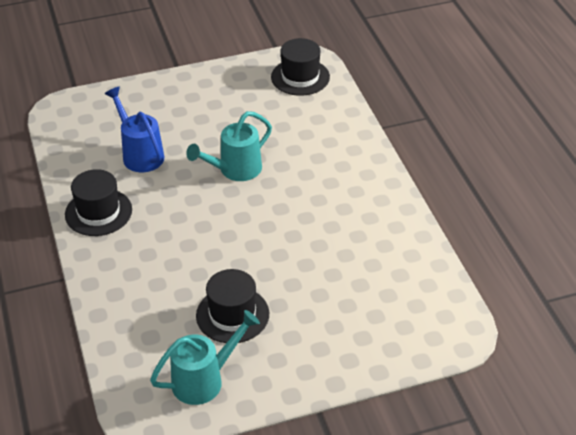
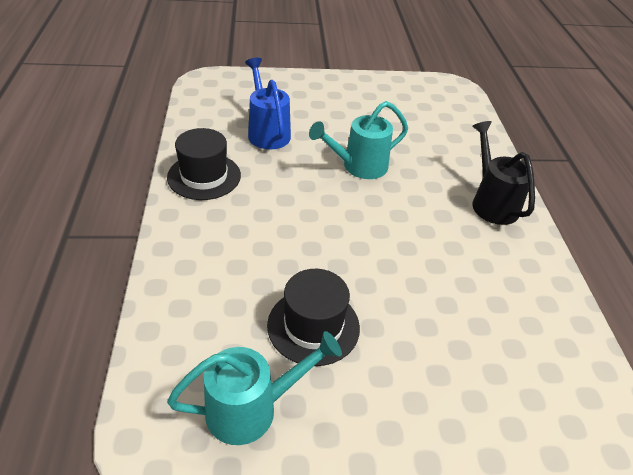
camera: 10 degrees right, 0 degrees up
(300, 77) = (443, 99): black hat -> none
(359, 178) = (491, 202): none -> black watering can

